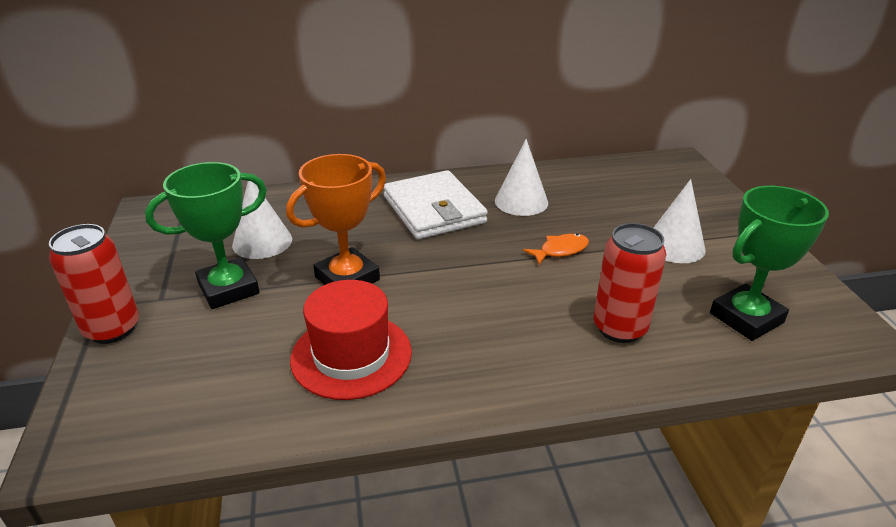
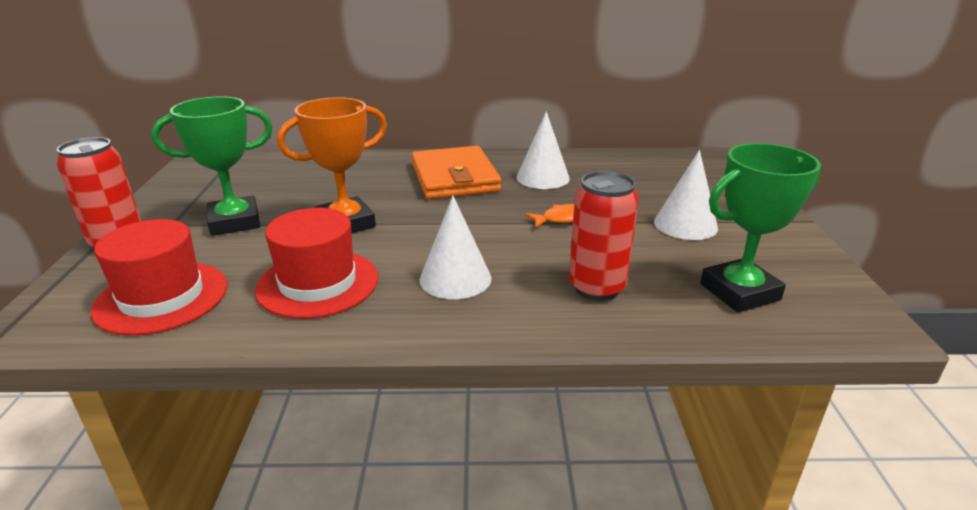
camera: 10 degrees right, 5 degrees down
(197, 392) = (162, 297): none -> red hat
(262, 242) = (284, 190): white cone -> white cone (455, 278)
(434, 209) = (454, 178): white wallet -> orange wallet

